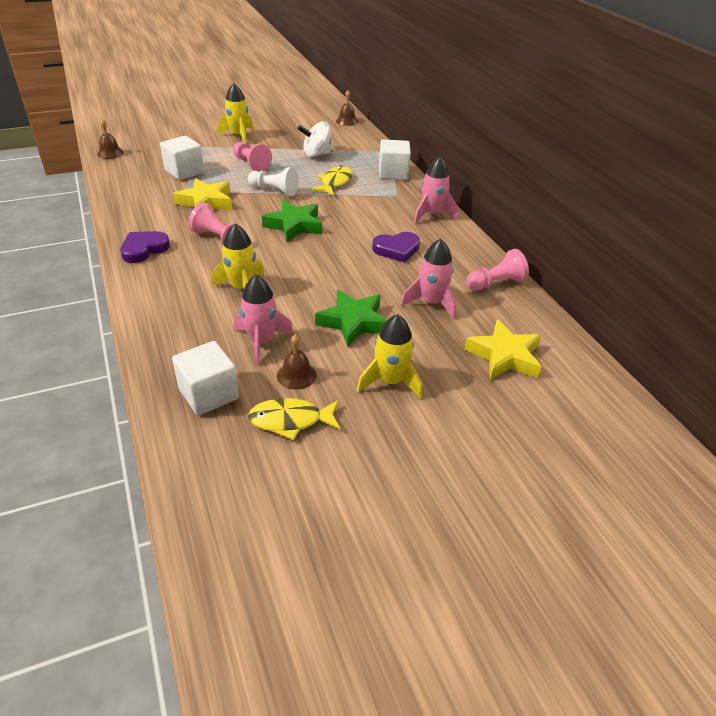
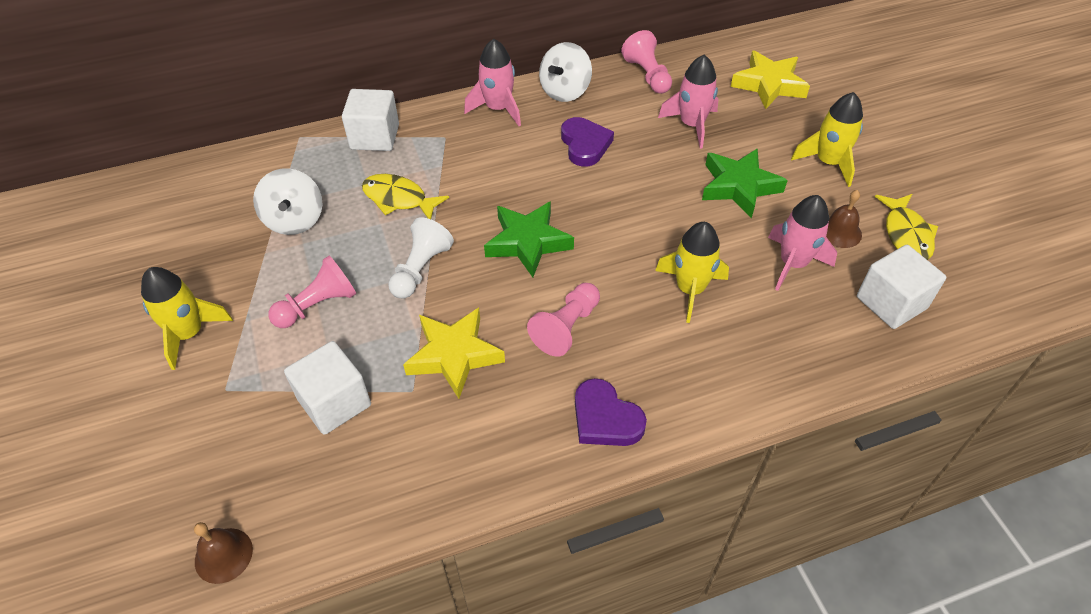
camera: 85 degrees left, 10 degrees up
(347, 121) = (163, 182): brown bell -> none
(461, 242) = (565, 91): none -> white spinning top

